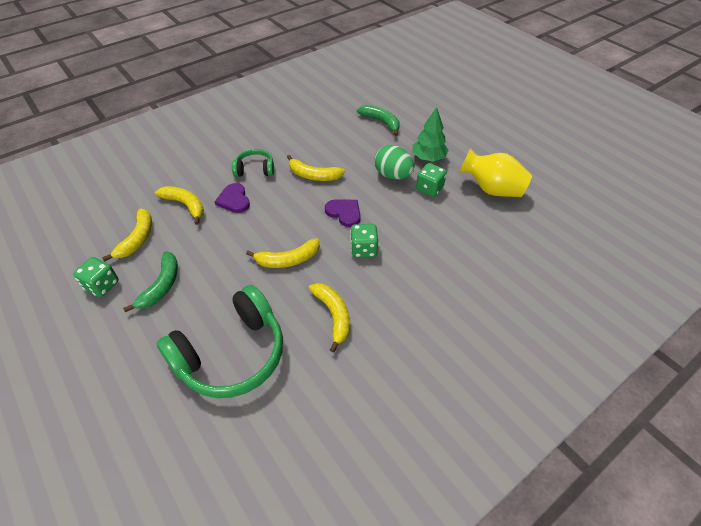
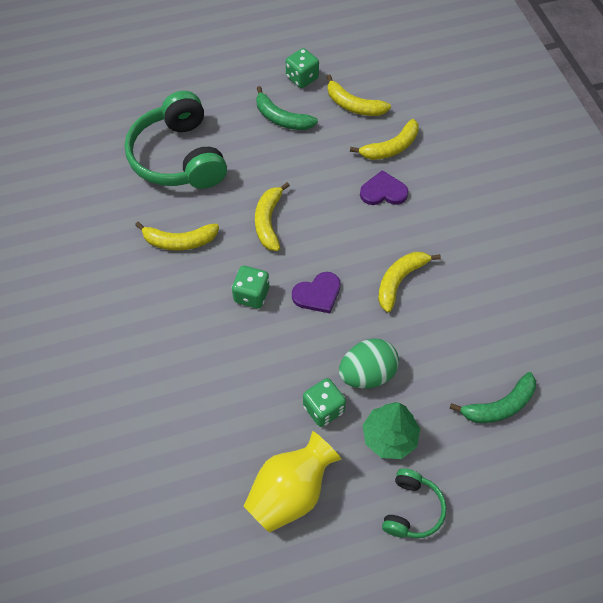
camera: 110 degrees right, 10 degrees up
(255, 169) = (433, 221): green headphones -> green headphones (412, 509)

